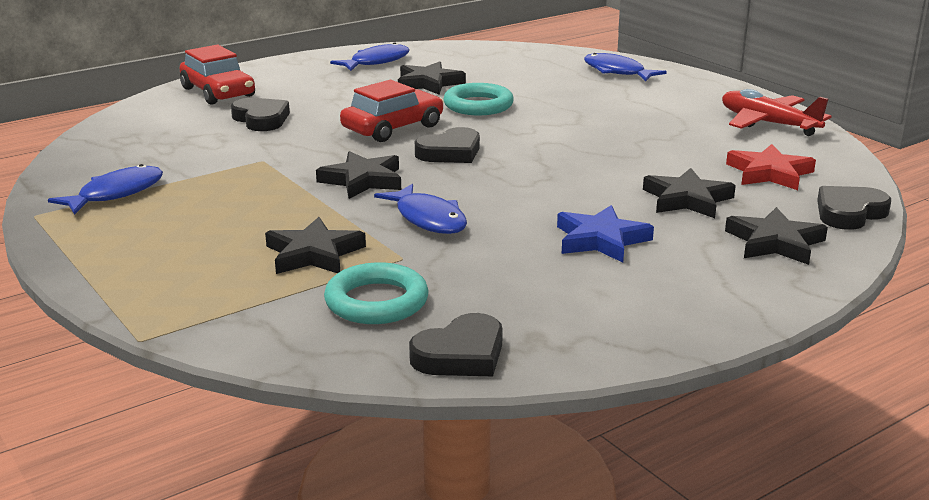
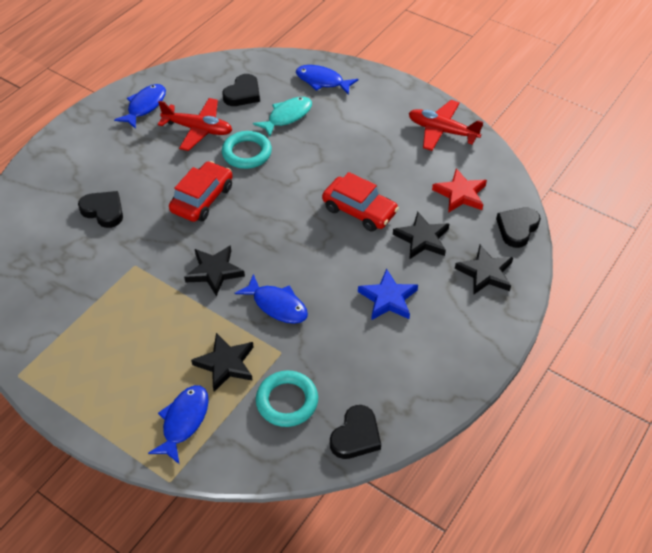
camera: 20 degrees left, 25 degrees up
(116, 193) = (57, 334): blue fish -> blue fish (183, 421)
(218, 92) = (50, 180): red car -> red car (359, 210)
(428, 83) = (198, 129): black star -> red plane
(450, 152) = (255, 221): black heart -> black heart (243, 94)
(552, 88) = (287, 116): none -> turquoise fish

